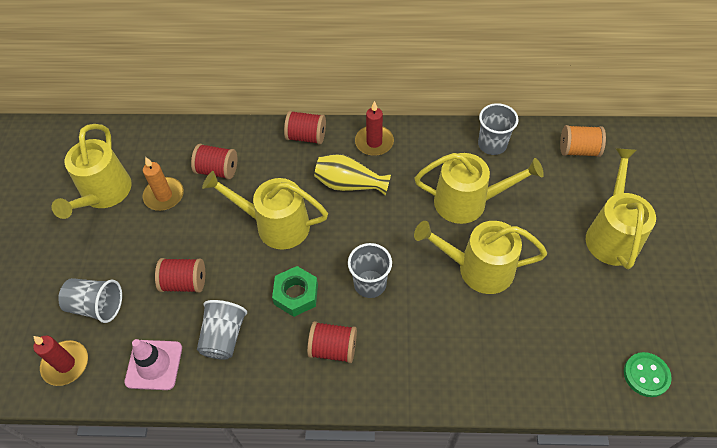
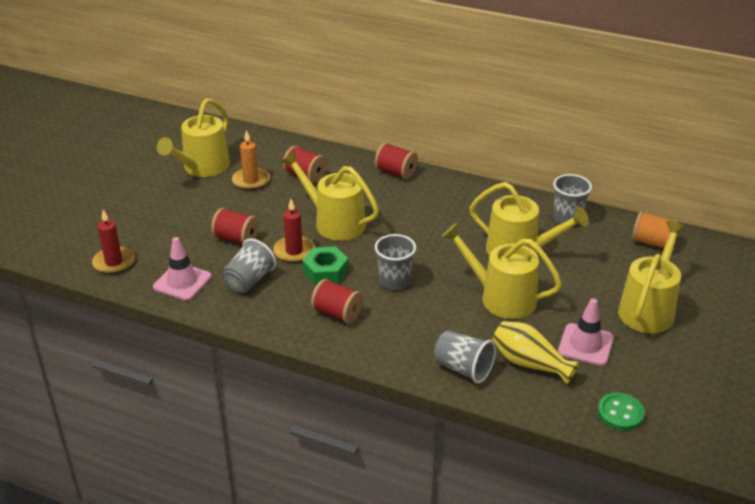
camera: 20 degrees right, 20 degrees down
(97, 306) = (157, 234): grey cup -> grey cup (463, 368)
(349, 184) = (416, 212): yellow vase -> yellow vase (529, 363)
(374, 142) = (455, 190): red candle -> red candle (294, 251)
(579, 300) = (585, 345): none -> pink traffic cone

